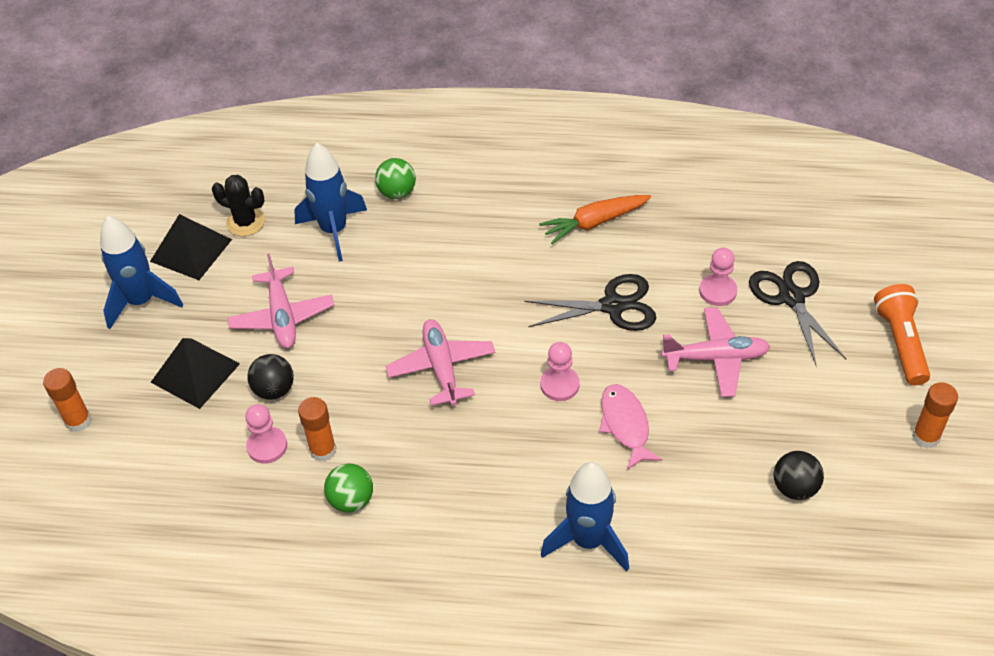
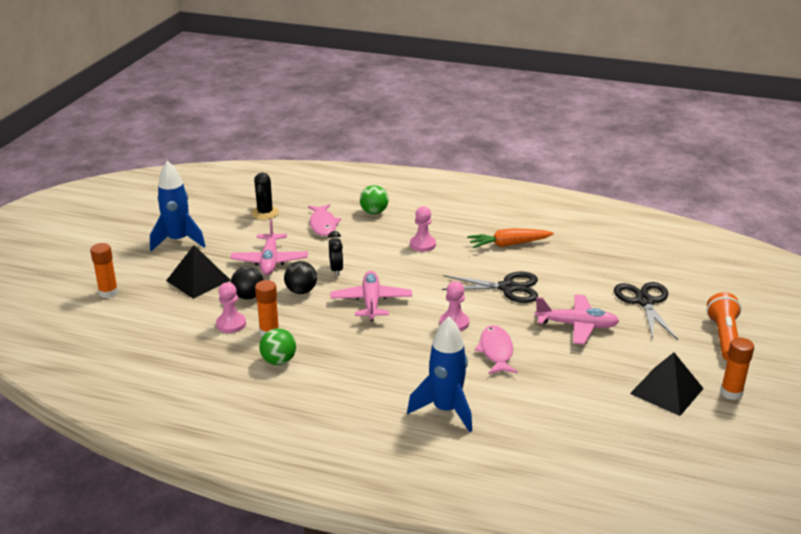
camera: 10 degrees right, 20 degrees down
(191, 250) = (222, 221): black pyramid -> black pyramid (666, 391)
(245, 222) = (265, 213): black cactus -> black cactus turned 60 degrees clockwise
(334, 230) = (323, 224): blue rocket -> pink fish
(377, 316) = (336, 270): none -> black clock
(718, 291) = (589, 291): pink pawn -> pink pawn (422, 244)
(795, 488) = (617, 405): black ball -> black ball (301, 291)

